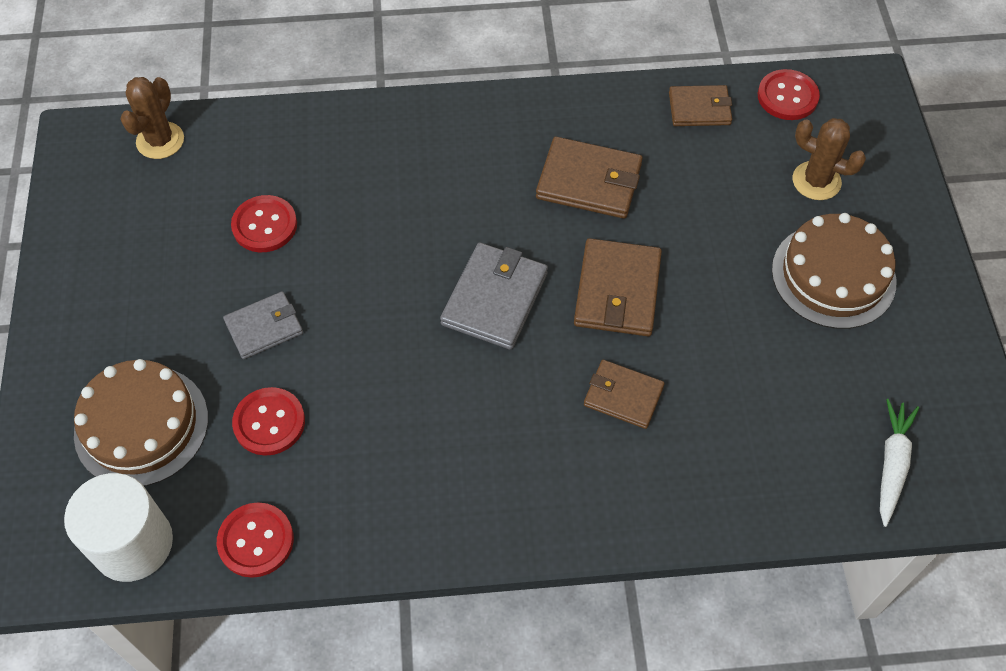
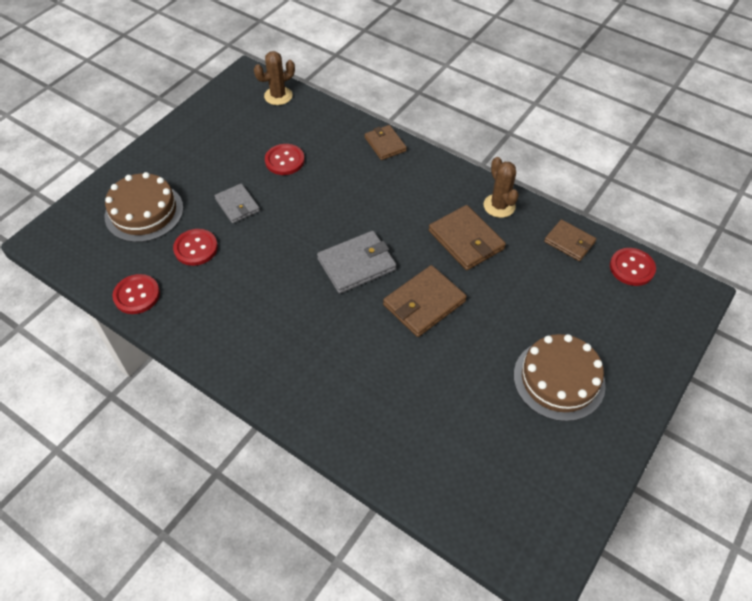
camera: 40 degrees right, 5 degrees down
(133, 544) = (89, 259): white cylinder -> none
(264, 327) = (237, 205): grey wallet -> grey wallet turned 45 degrees clockwise
(623, 396) = (372, 356): brown wallet -> brown wallet (385, 144)
(816, 181) = (602, 323): brown cactus -> brown cactus (499, 206)
(891, 464) = (486, 504): white carrot -> none

